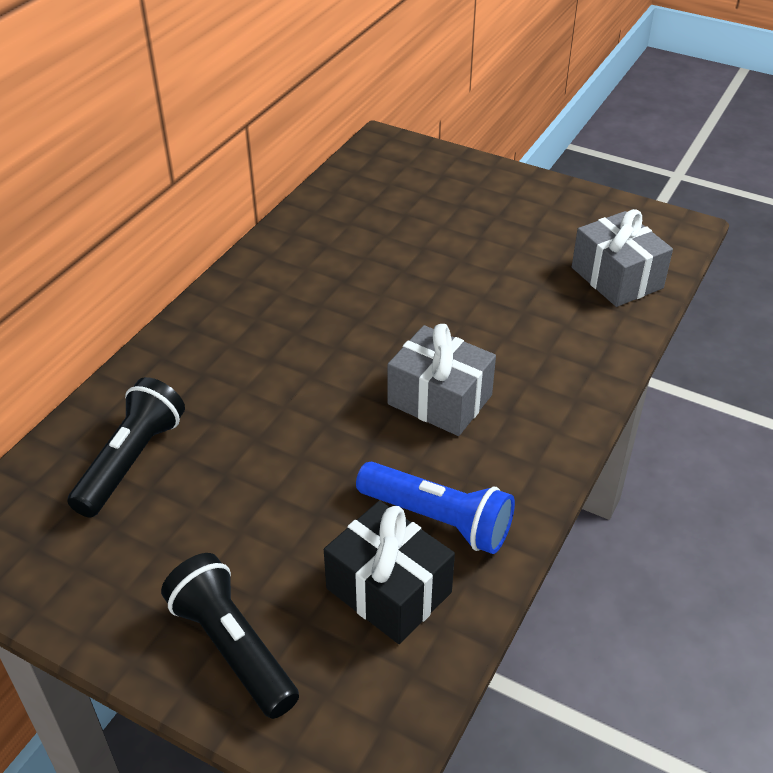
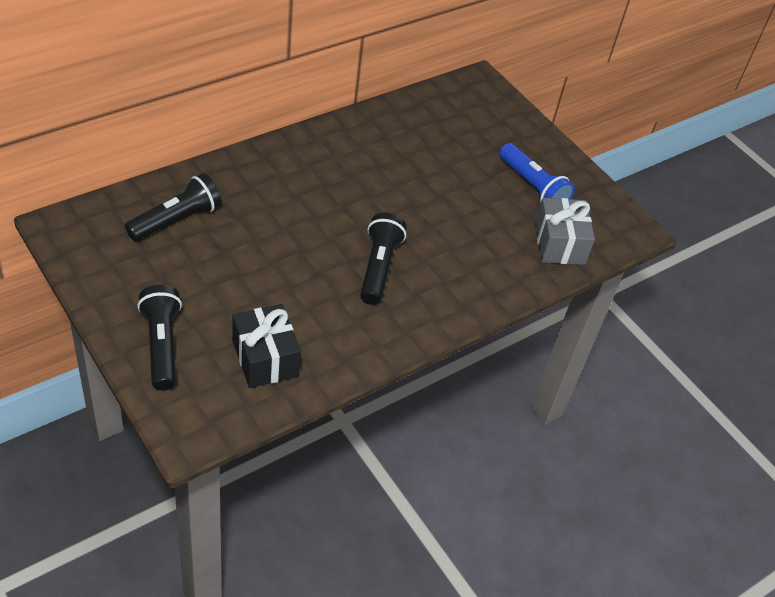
camera: 20 degrees right, 5 degrees up
(437, 519) = (322, 334): blue flashlight -> blue flashlight (532, 187)
(439, 400) = (379, 267): grey gift -> black flashlight

